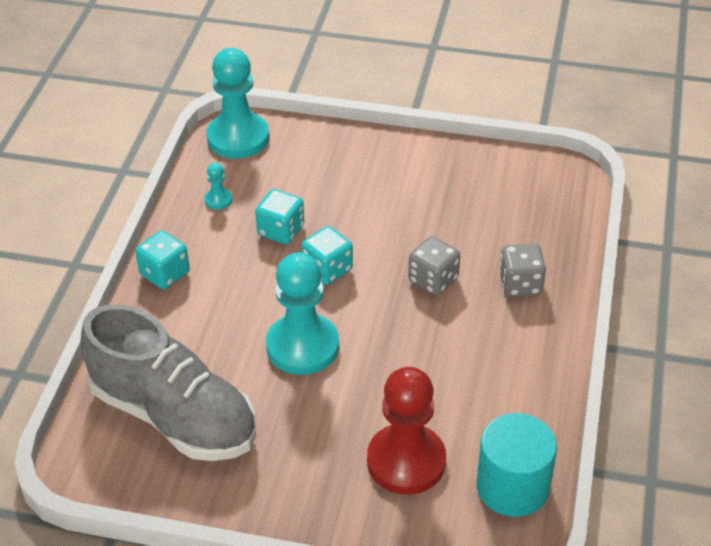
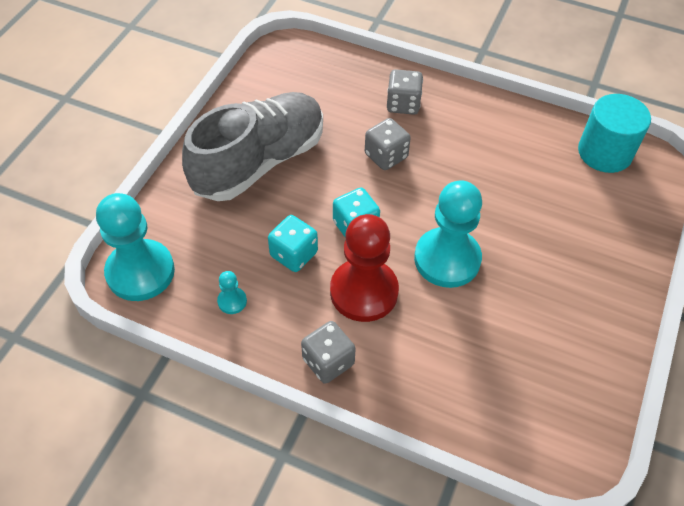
camera: 80 degrees left, 10 degrees up
(165, 274) = (328, 361): turquoise dice -> grey dice
(174, 415) = (517, 371): grey shoe -> grey shoe (259, 162)
(406, 461) = (578, 210): red pawn -> red pawn (364, 292)

